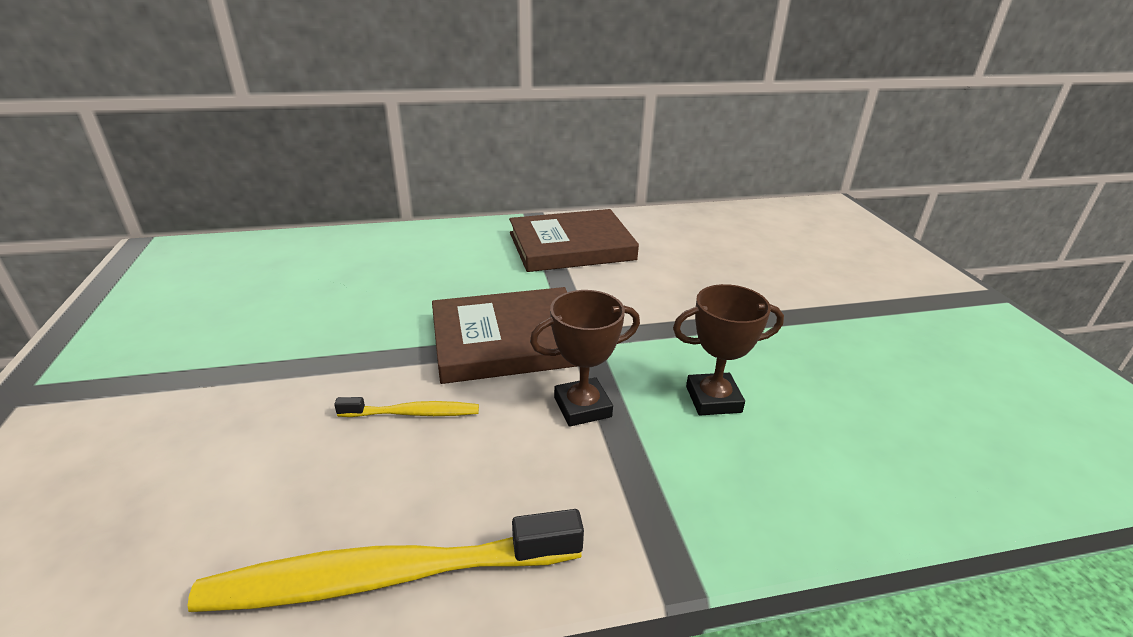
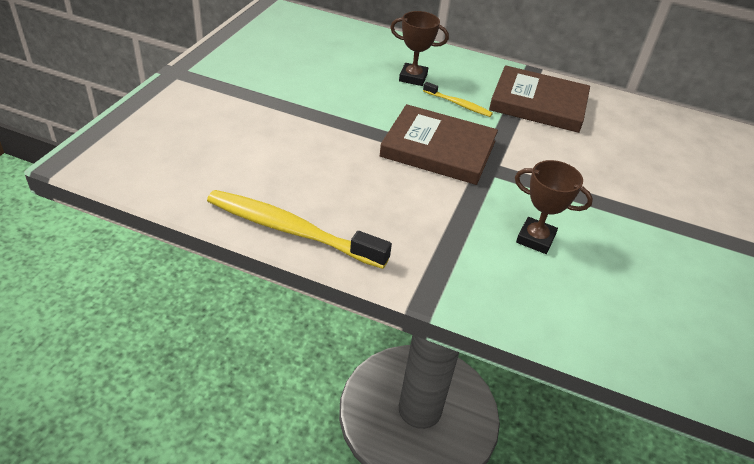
camera: 30 degrees right, 10 degrees up
(412, 413) = (353, 165): yellow toothbrush -> yellow toothbrush (458, 104)
(582, 407) = (449, 205): brown trophy -> brown trophy (413, 78)

